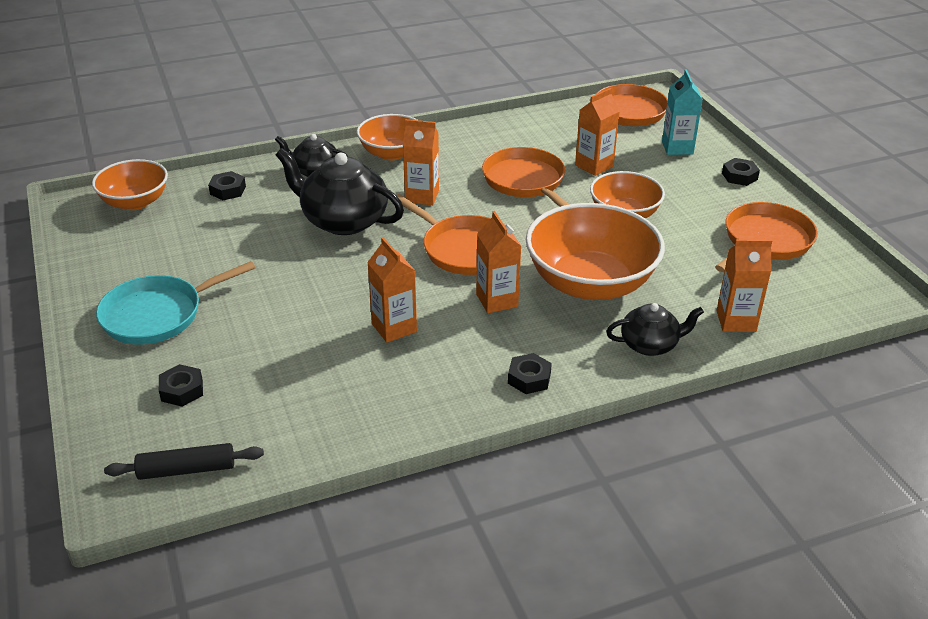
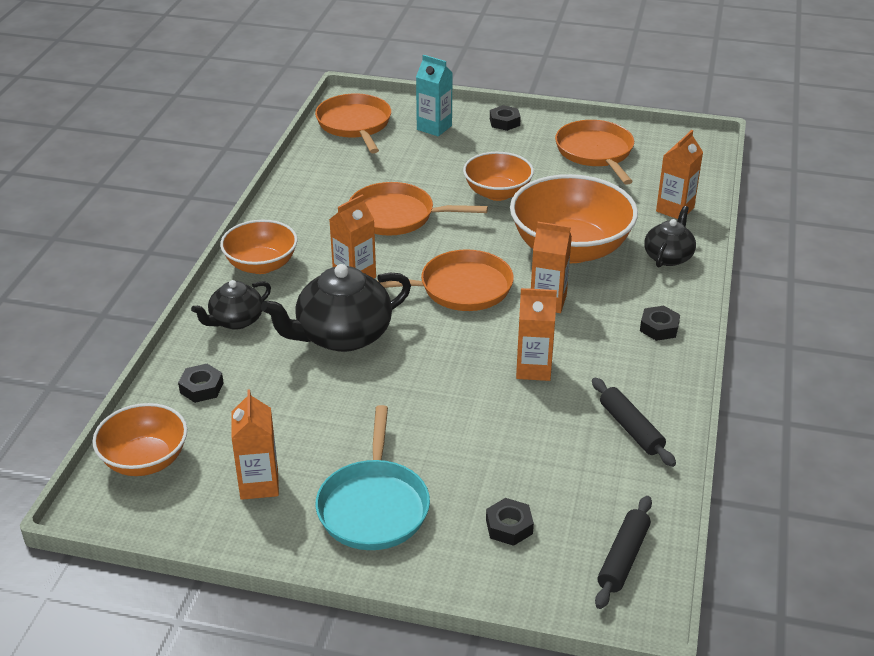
camera: 55 degrees left, 0 degrees up
(363, 413) = (631, 428): none -> black rolling pin
(594, 166) = (413, 174): orange carton -> orange carton (259, 484)

